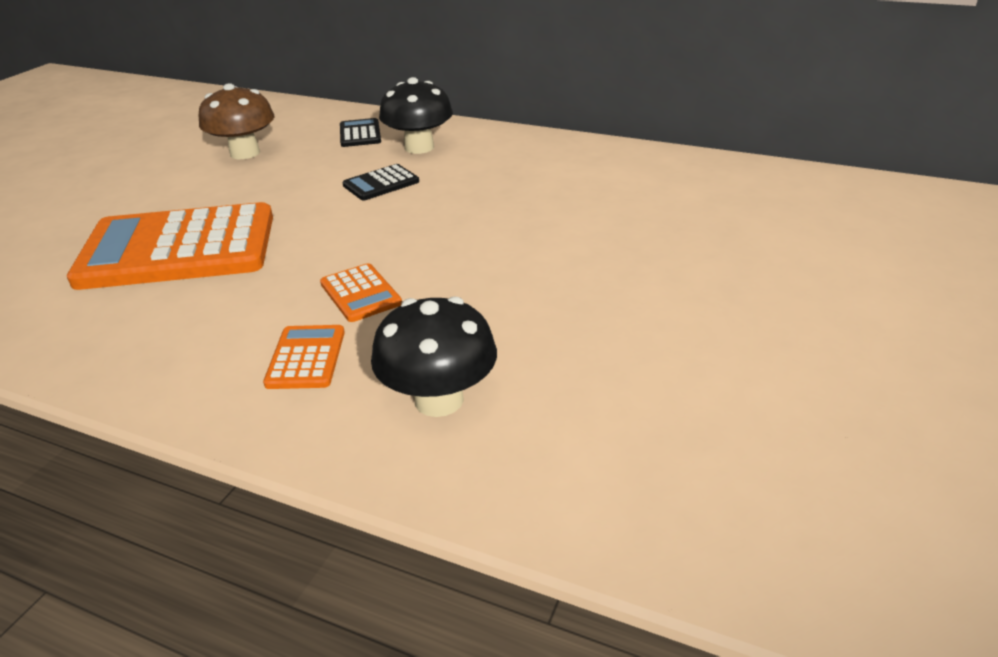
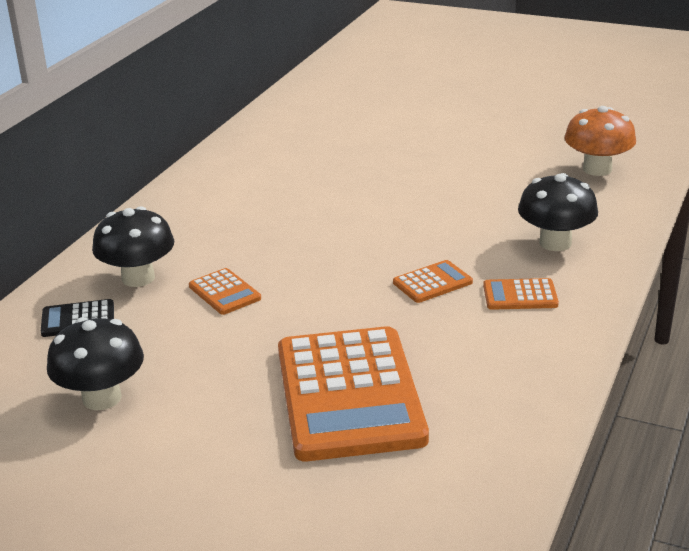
camera: 90 degrees left, 5 degrees down
(245, 153) = (102, 398): brown mushroom -> black mushroom
(381, 183) = (224, 292): black calculator -> orange calculator
(718, 477) = (597, 169): none -> orange mushroom

